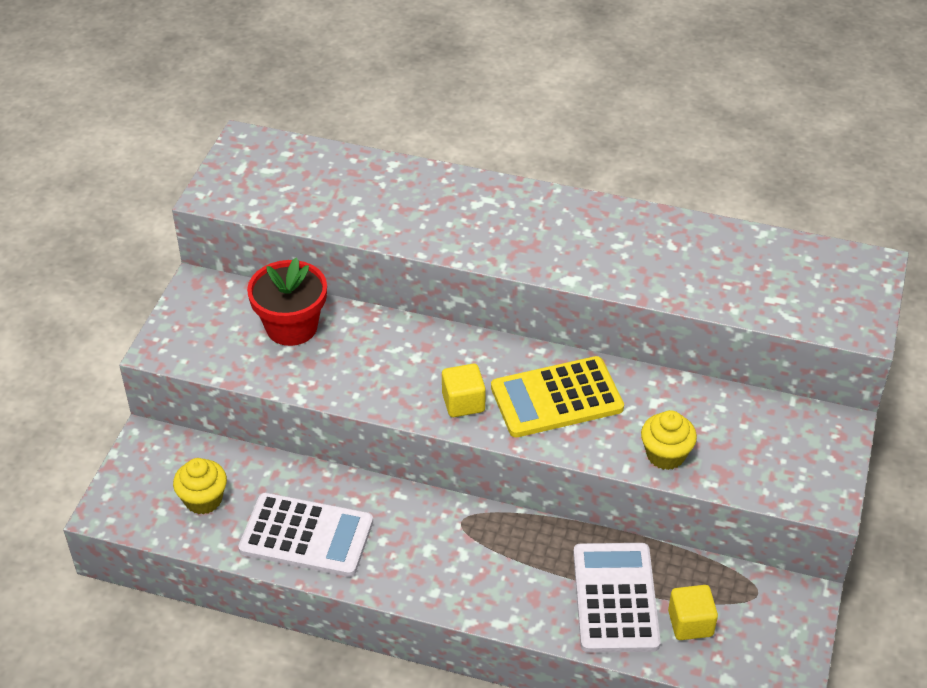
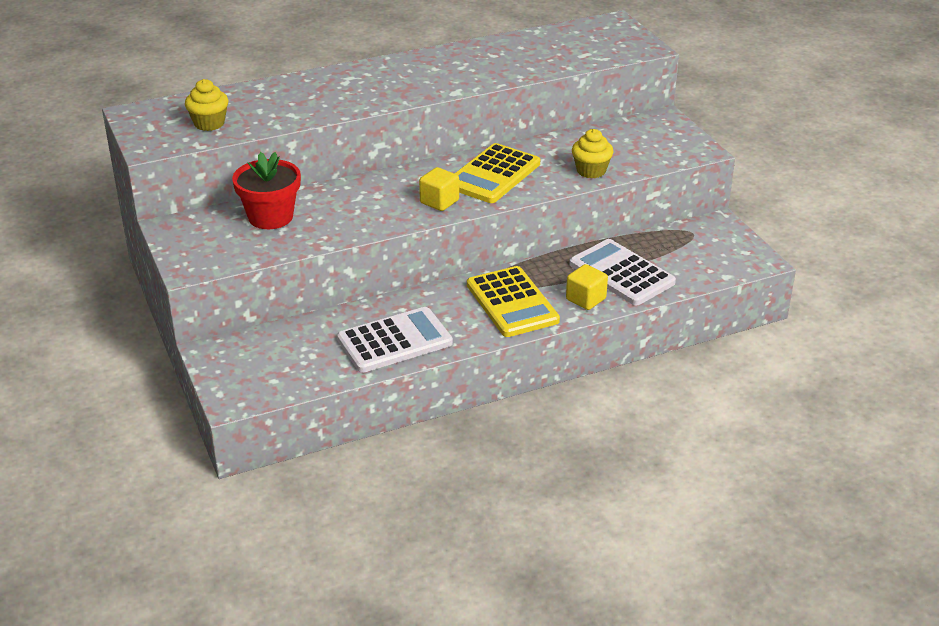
camera: 40 degrees left, 10 degrees down
(203, 500) = (296, 360): yellow cupcake -> yellow cupcake (209, 123)
(463, 562) = (512, 303): none -> yellow calculator
(690, 623) = (676, 263): yellow cube -> yellow cube (586, 299)

